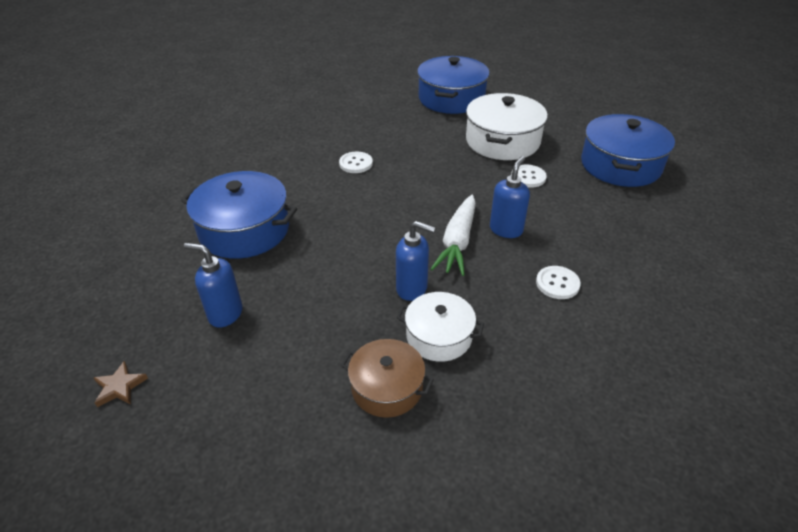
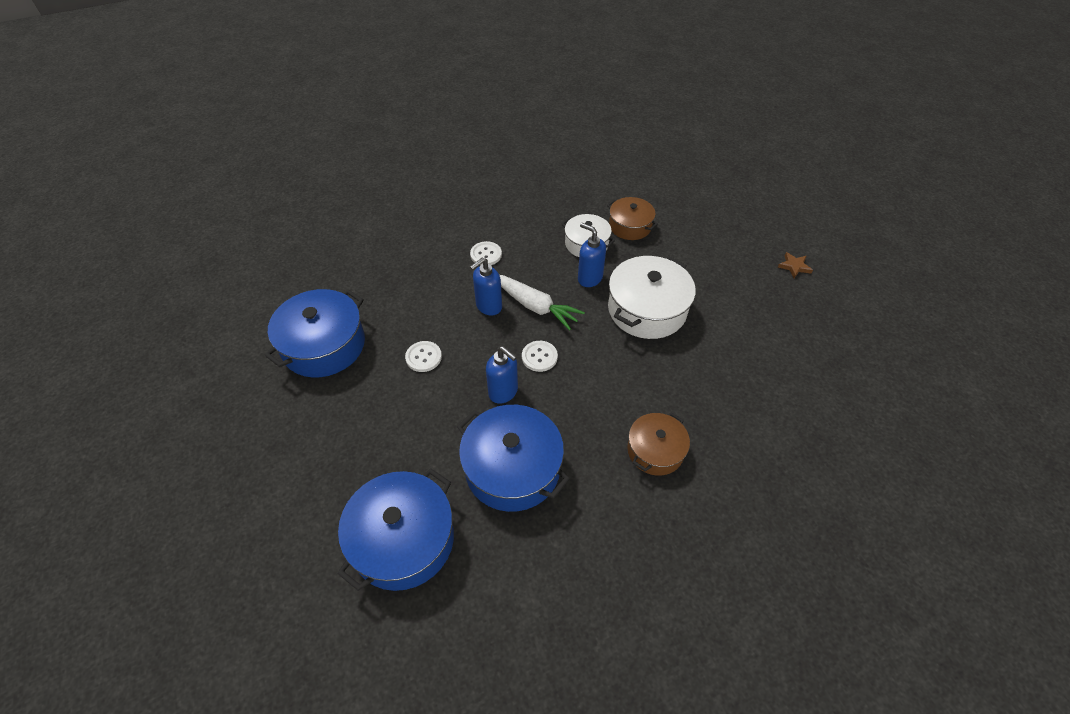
camera: 160 degrees left, 10 degrees up
(225, 314) = (730, 296): blue soap dispenser -> blue soap dispenser (503, 392)
(244, 230) = (717, 371): blue pot -> blue pot (512, 468)
(298, 166) = (655, 451): none -> brown pot
(356, 163) = (588, 434): white button -> white button (539, 357)
(457, 242) = (535, 306): white carrot -> white carrot turned 90 degrees clockwise
(502, 141) = (406, 420): white pot -> white pot (647, 309)

